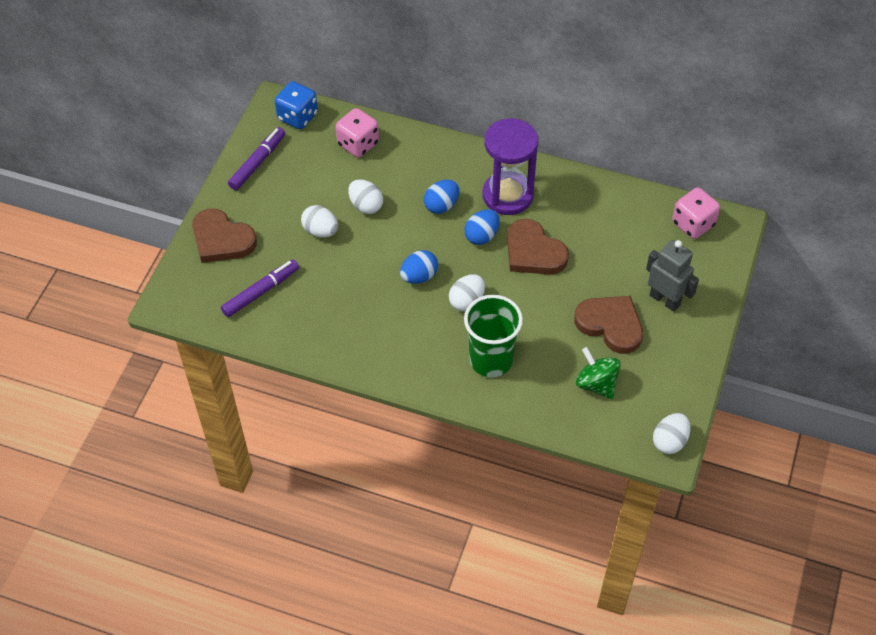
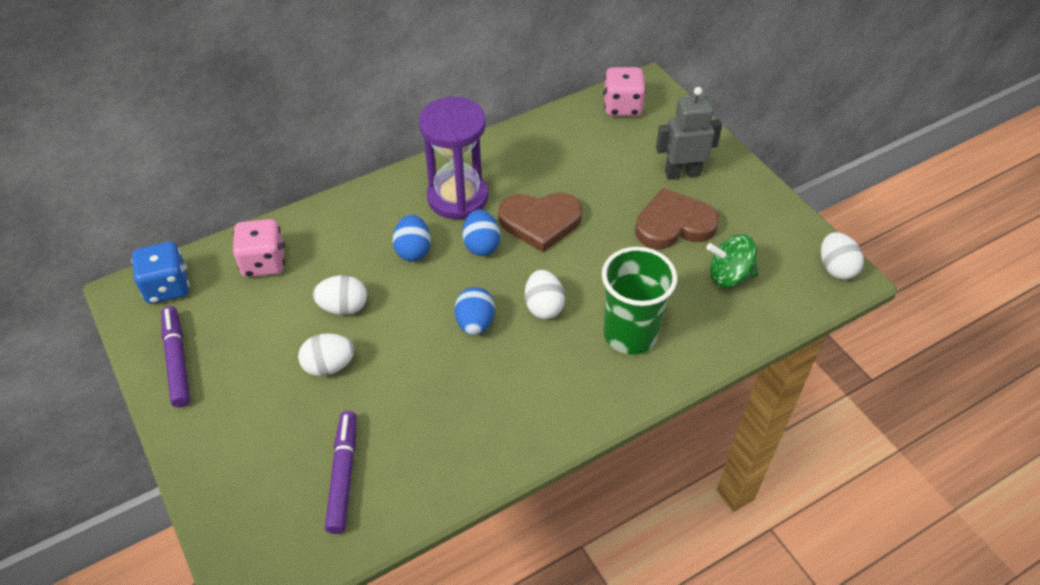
camera: 50 degrees left, 5 degrees down
(222, 239) = (232, 465): brown heart -> none

